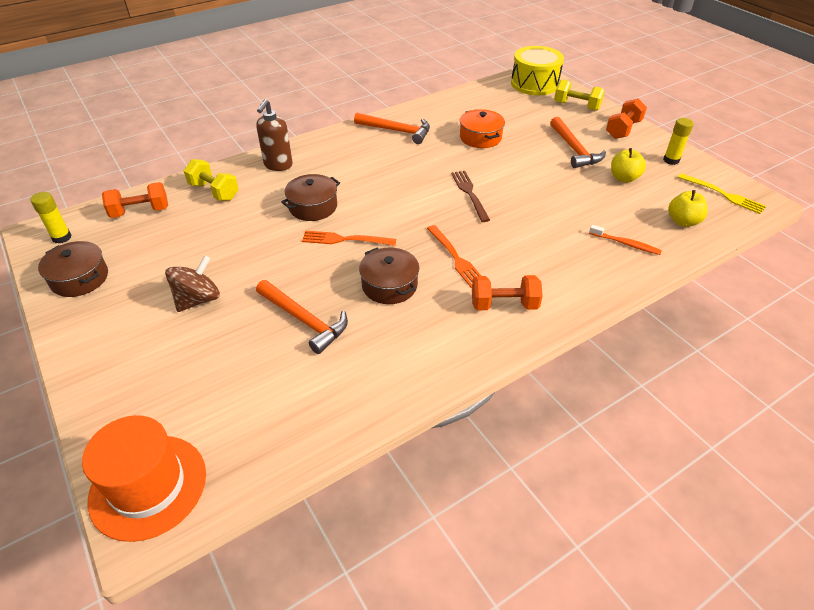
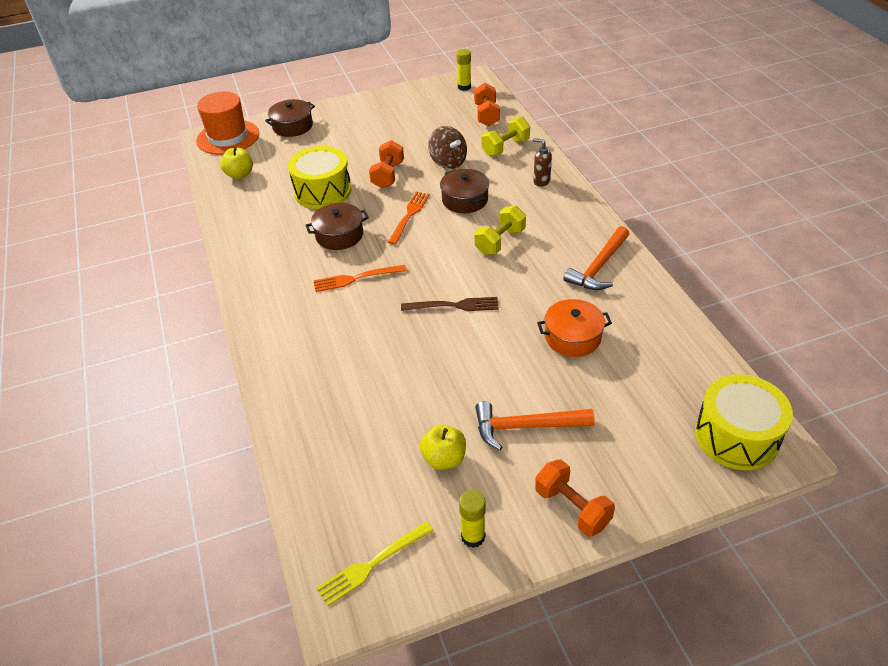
camera: 105 degrees right, 0 degrees up
(80, 278) = (413, 99): brown pot -> brown pot (292, 126)
(198, 299) = (368, 146): brown spinning top -> brown spinning top (448, 162)
(278, 165) = (541, 181): brown soap dispenser -> brown soap dispenser, size x0.66
(304, 320) = (322, 191): orange hammer -> yellow drum
(504, 305) = (283, 297): orange dumbbell -> orange dumbbell (388, 175)
(576, 106) = (654, 470): yellow dumbbell -> yellow dumbbell (500, 241)
(626, 244) = (321, 412): orange toothbrush -> none
(683, 221) = (336, 486): yellow apple -> yellow apple (240, 174)

